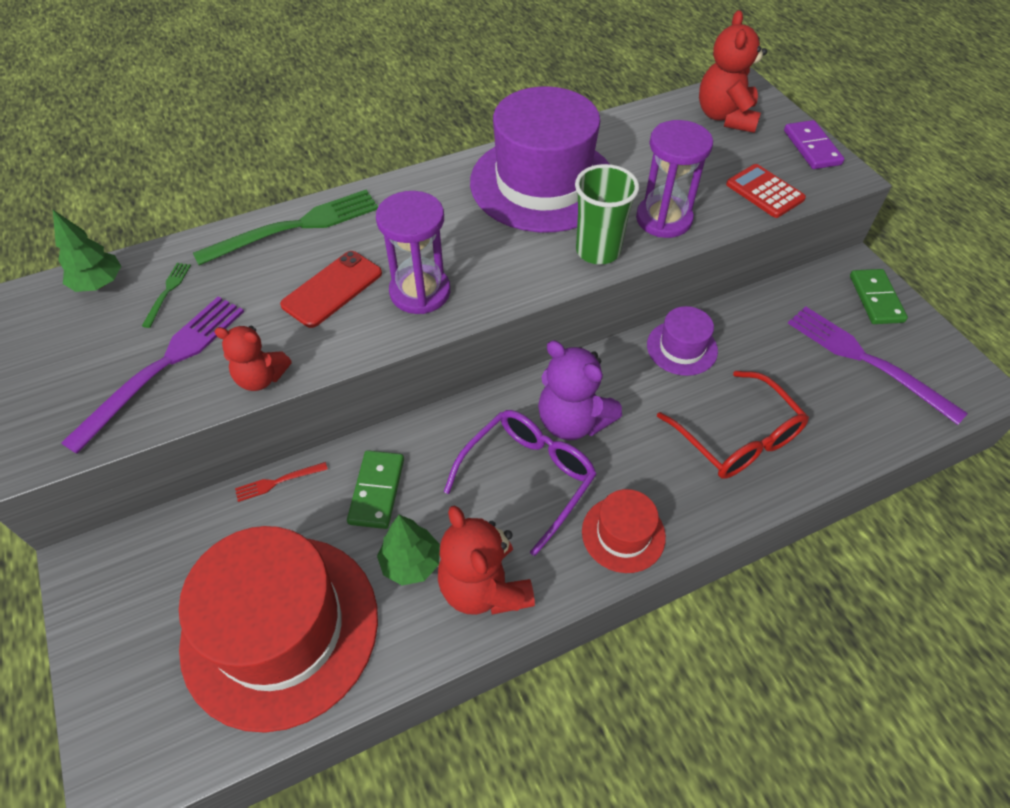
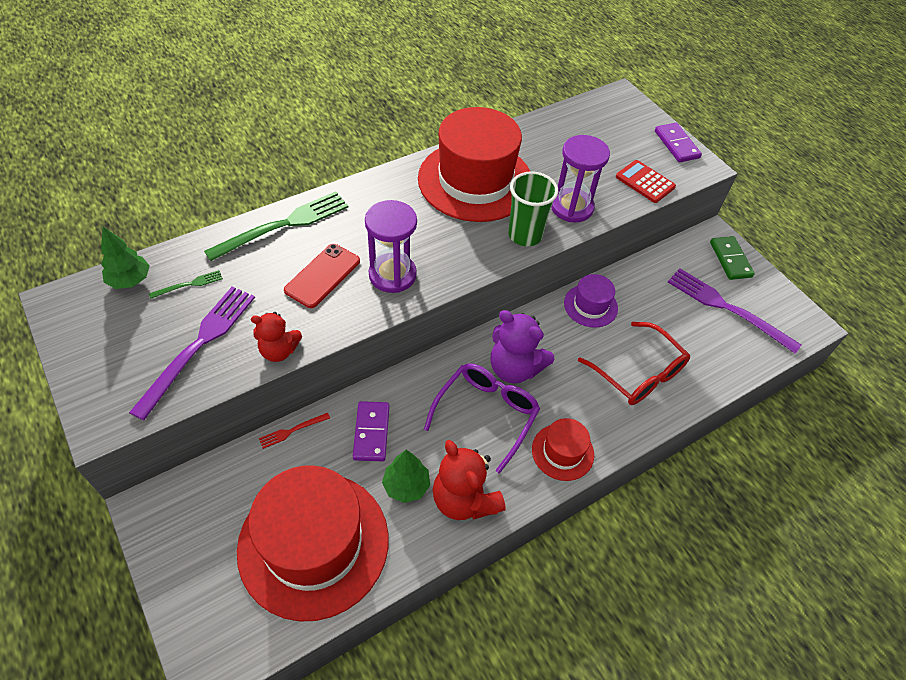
camera: 10 degrees left, 0 degrees up
(167, 292) = (189, 284): green fork -> green fork turned 60 degrees clockwise
(377, 491) = (371, 432): green domino -> purple domino
(543, 183) = (475, 181): purple hat -> red hat
(725, 117) = (609, 121): red teddy bear -> none

